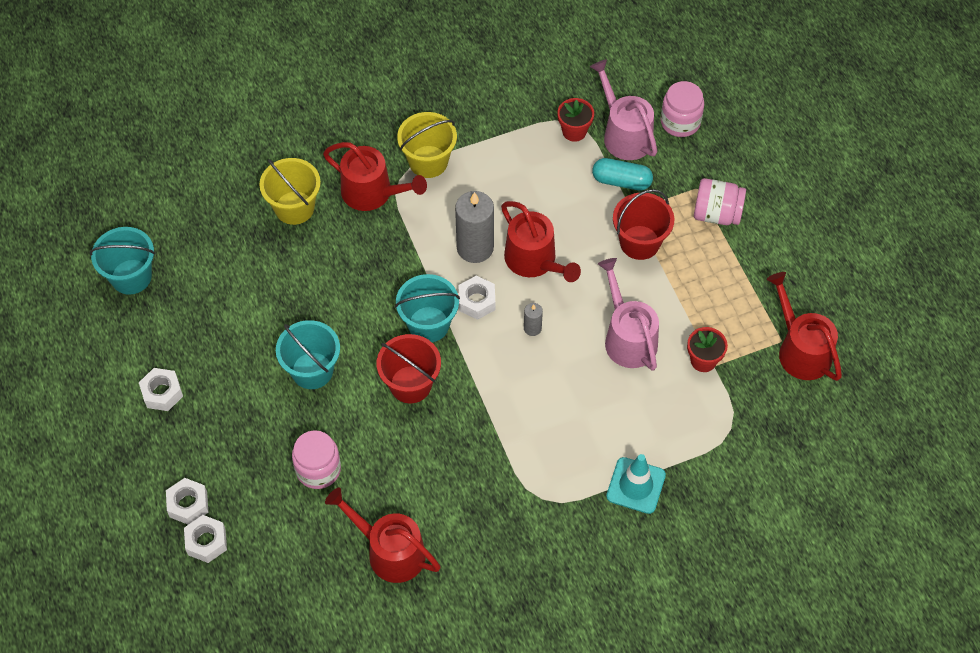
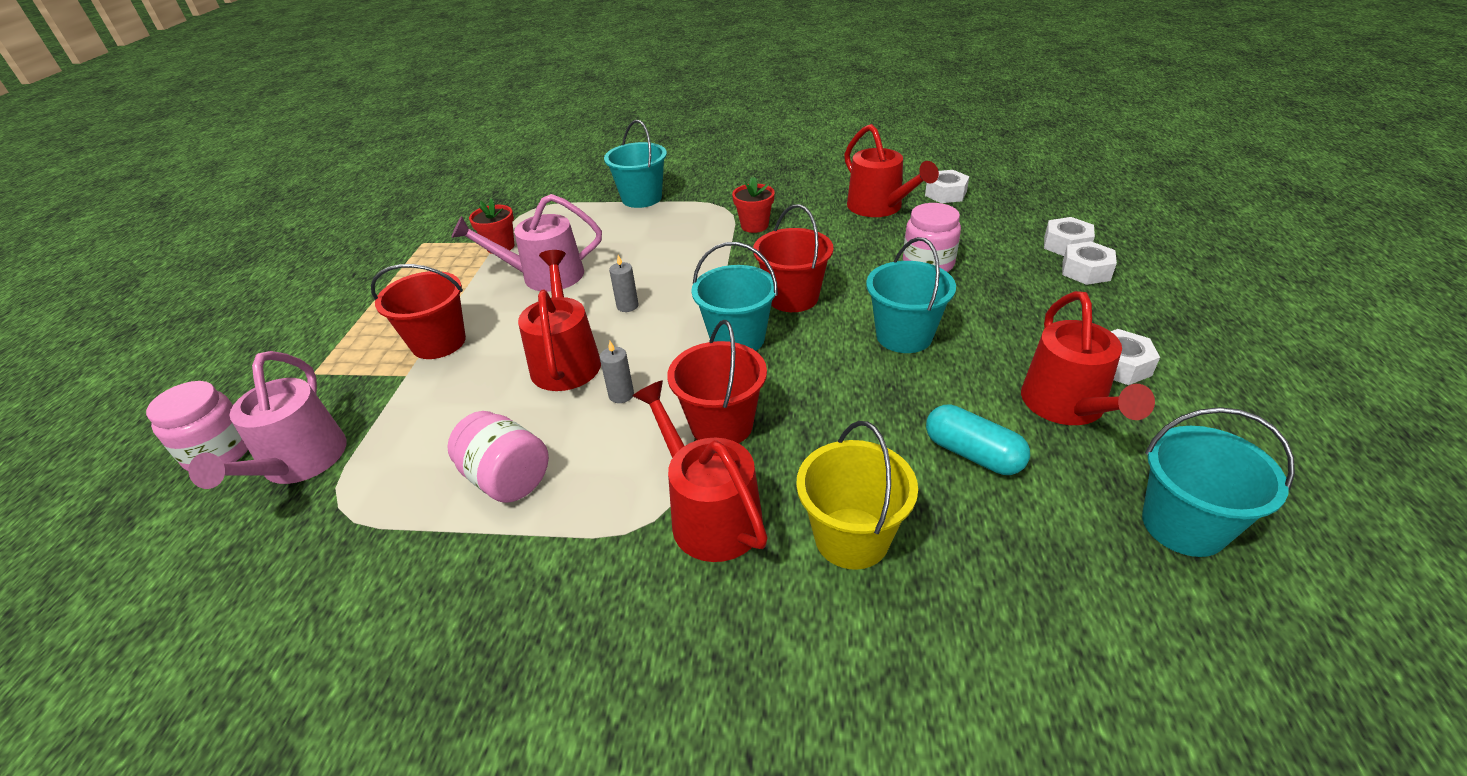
camera: 150 degrees left, 20 degrees down
(398, 249) = (722, 425): none -> red bucket
(428, 161) = (589, 531): yellow bucket -> none
(475, 248) = (621, 395): grey candle -> grey candle, size x0.47
(476, 301) = (666, 343): white nut -> white nut (945, 193)
(574, 131) = (350, 492): red flower pot -> red flower pot (754, 226)
(621, 181) = (377, 408): turquoise capsule -> turquoise capsule (972, 454)
(628, 337) = (544, 276): pink watering can -> pink watering can turned 75 degrees clockwise
(636, 485) = (642, 198): turquoise traffic cone -> turquoise bucket
(716, 214) = (332, 343): pink jar -> pink jar (507, 479)
(800, 350) = (417, 234): red watering can -> red watering can (1067, 406)

